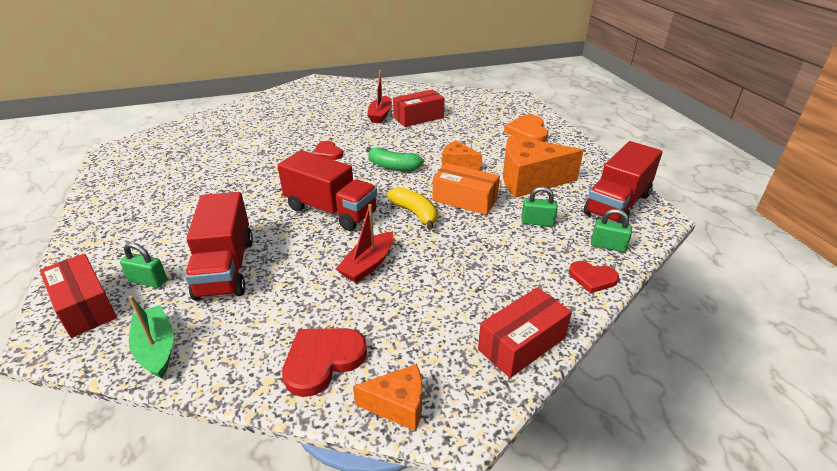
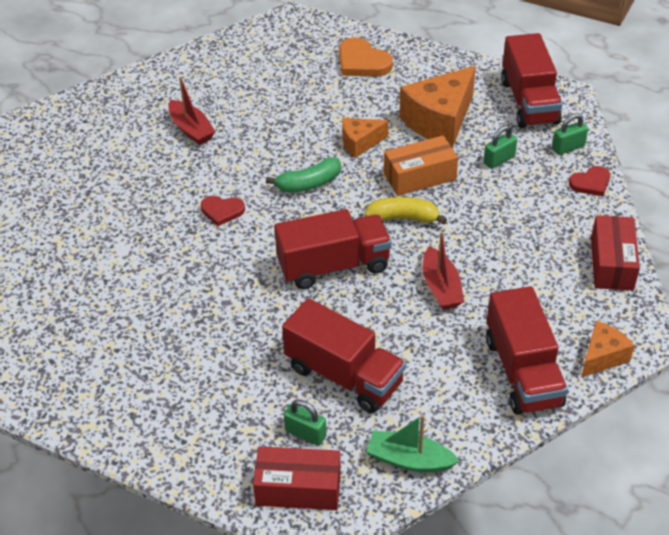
camera: 45 degrees left, 10 degrees up
(148, 281) = (305, 433): green padlock -> green padlock turned 60 degrees clockwise
(322, 360) = (523, 372): red heart -> red truck
(418, 117) = (235, 108): red box -> none

